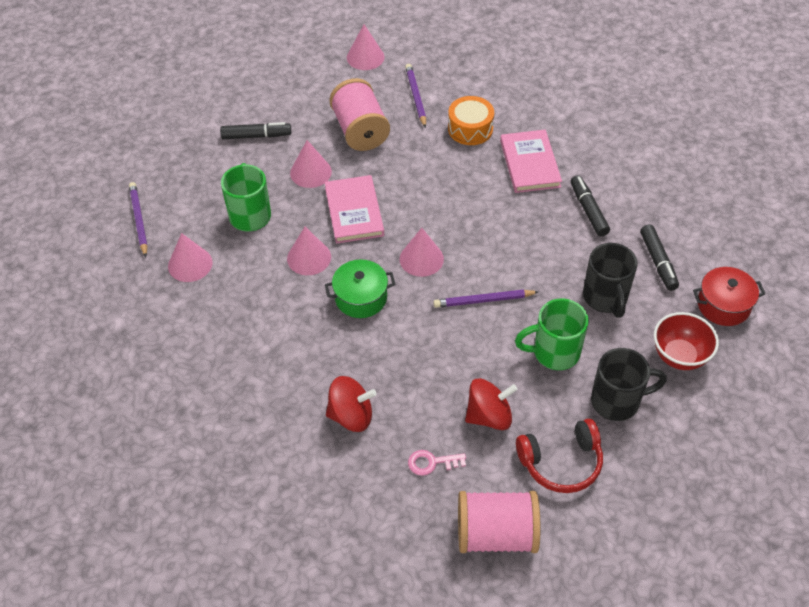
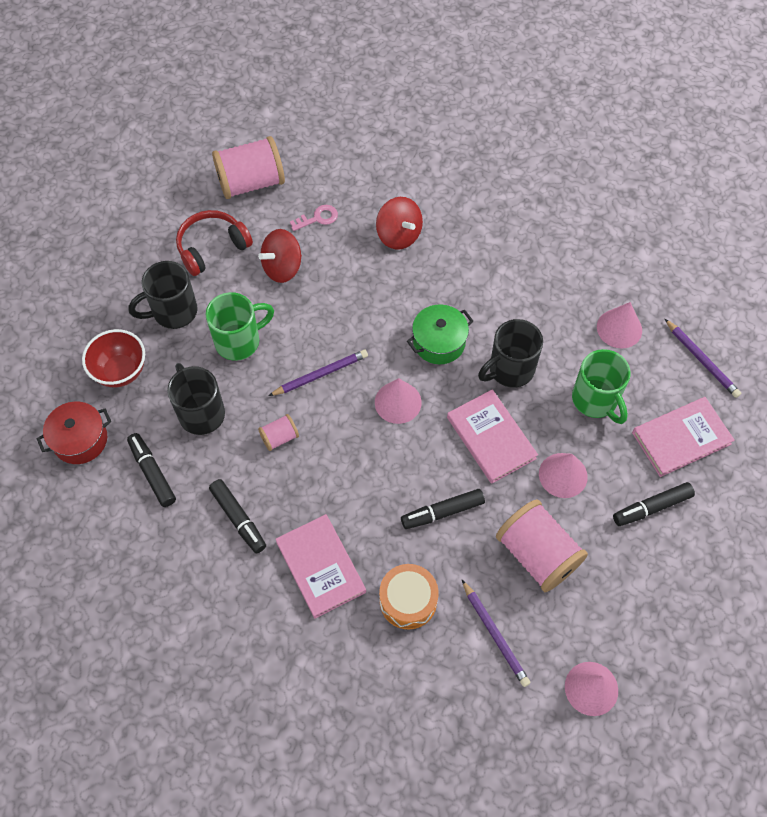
camera: 160 degrees right, 10 degrees up
(200, 172) = (681, 438): none -> pink book
(309, 257) = (510, 370): pink cone -> black mug
(351, 415) = (399, 235): red spinning top -> red spinning top turned 105 degrees counterclockwise
(419, 173) = (442, 512): none -> black marker
(537, 259) = (279, 437): none -> pink spool

